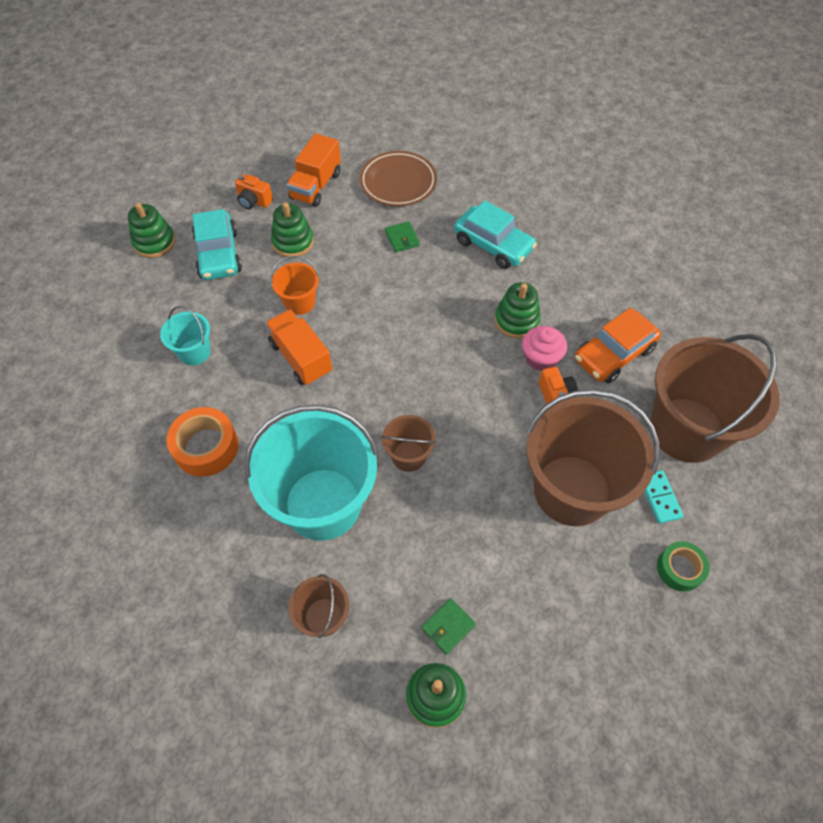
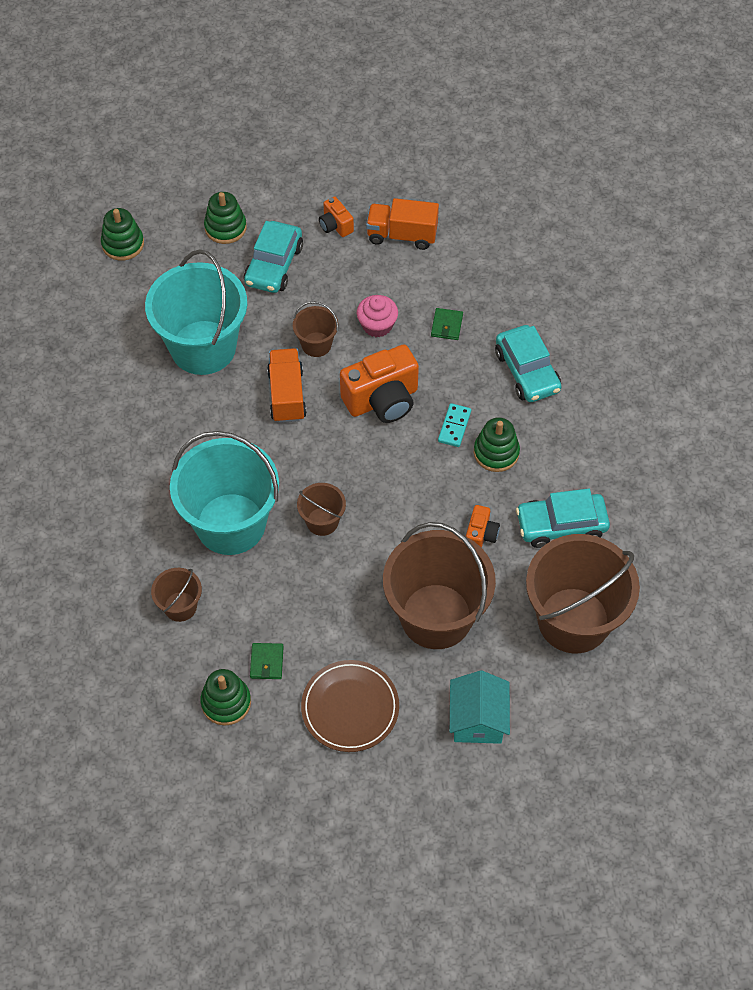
camera: 30 degrees right, 0 degrees up
(194, 352) = (203, 347): turquoise bucket -> turquoise bucket, size x2.18
(206, 447) = (167, 433): orange tape -> none
(293, 242) = (346, 283): green stacking toy -> green stacking toy (123, 244)
(299, 302) = (316, 344): orange bucket -> brown bucket
(316, 186) = (402, 235): orange truck -> orange truck turned 45 degrees clockwise
(390, 322) = (382, 400): none -> orange camera
(398, 182) = (482, 266): brown plate -> brown plate (350, 708)
(448, 627) = (267, 662): green wallet -> green wallet turned 75 degrees counterclockwise
(540, 358) = (492, 496): pink cupcake -> pink cupcake (377, 325)
(613, 354) = (561, 525): orange car -> turquoise car
(659, 497) = (505, 660): turquoise domino -> turquoise domino (454, 426)
(679, 569) = (477, 719): green tape -> turquoise house

